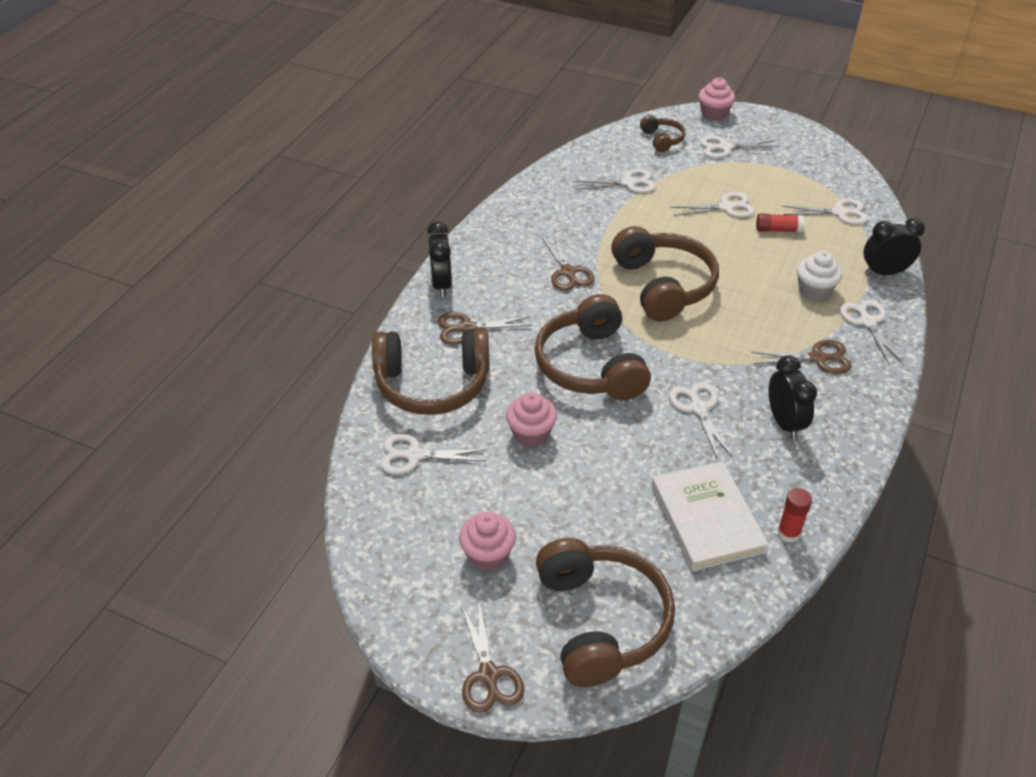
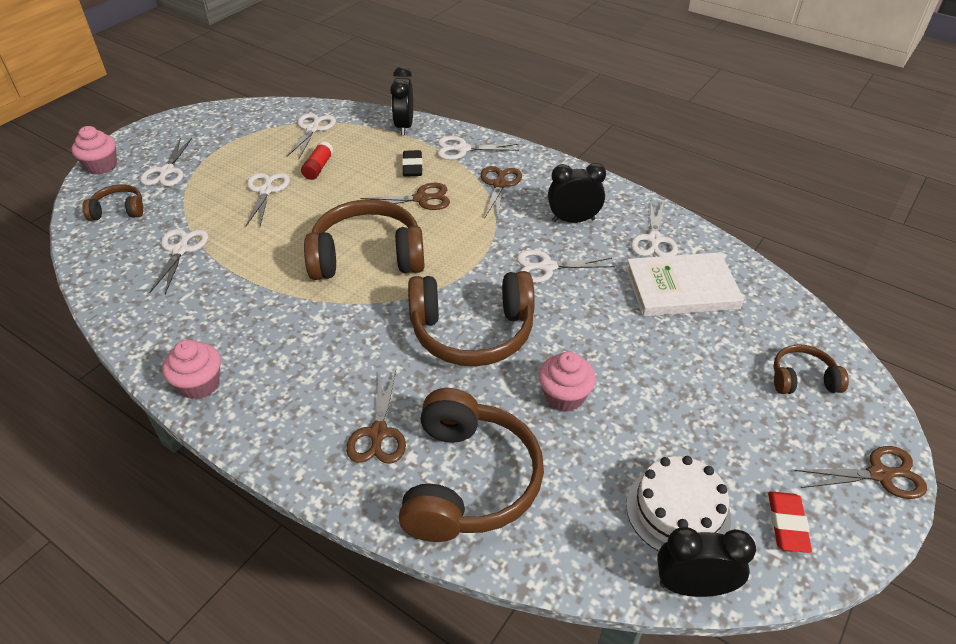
camera: 80 degrees left, 0 degrees up
(414, 455) = (586, 512): white scissors -> white scissors (654, 240)
(421, 591) = (787, 524): none -> red eraser
(424, 514) = (678, 510): none -> white cake
(441, 284) = (283, 451): black clock -> black clock (692, 586)
(488, 554) = (732, 456): pink cupcake -> pink cupcake (199, 384)
(568, 272) = (314, 326): brown scissors -> brown scissors (421, 199)
(601, 621) = (802, 379): brown headphones -> brown headphones, size x0.50
(788, 533) = (696, 245): red glue stick -> none
(814, 290) = (412, 167): white cupcake -> black eraser

